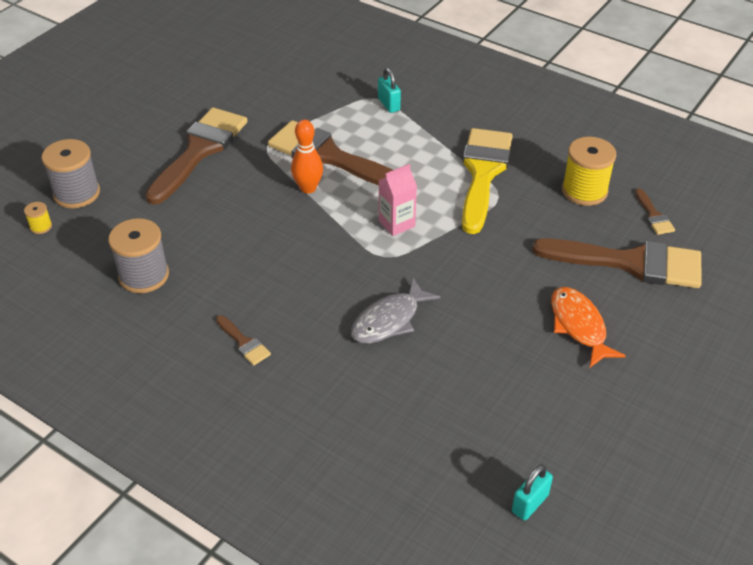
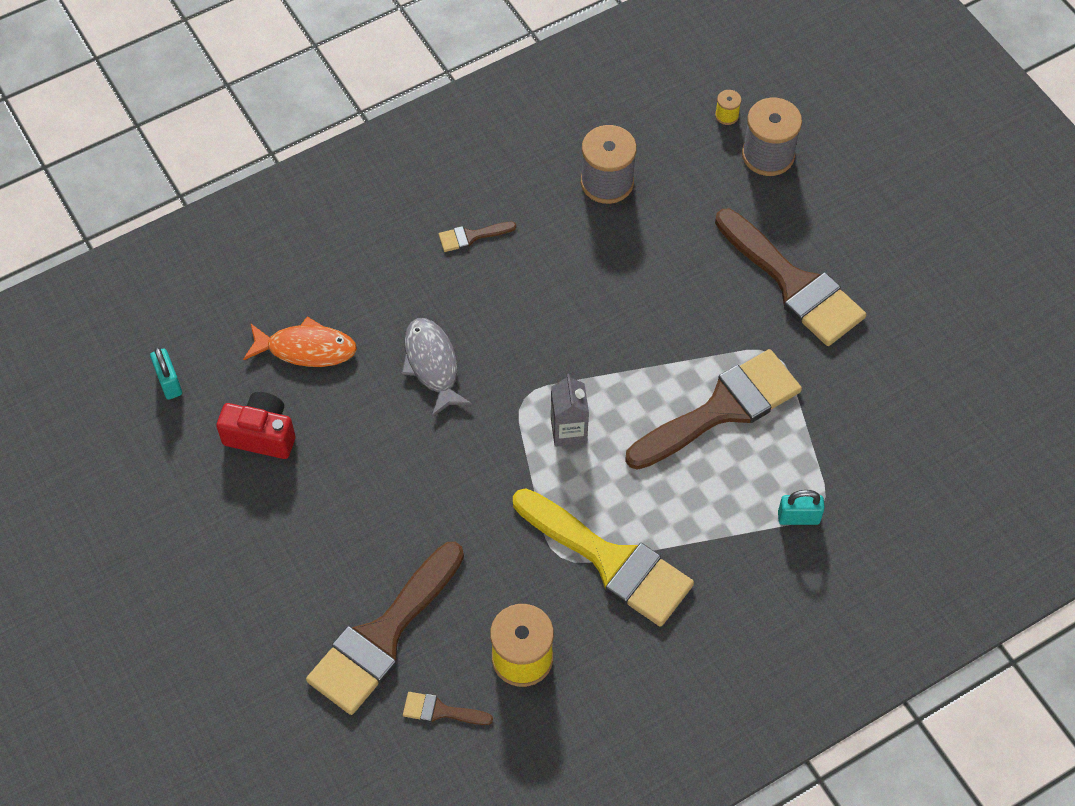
camera: 115 degrees right, 15 degrees up
(308, 188) = (672, 367): orange bowling pin -> none
(396, 223) = (568, 430): pink carton -> grey carton
(531, 406) = (261, 435): none -> red camera
(579, 326) = (328, 531): orange fish -> orange fish (306, 349)

